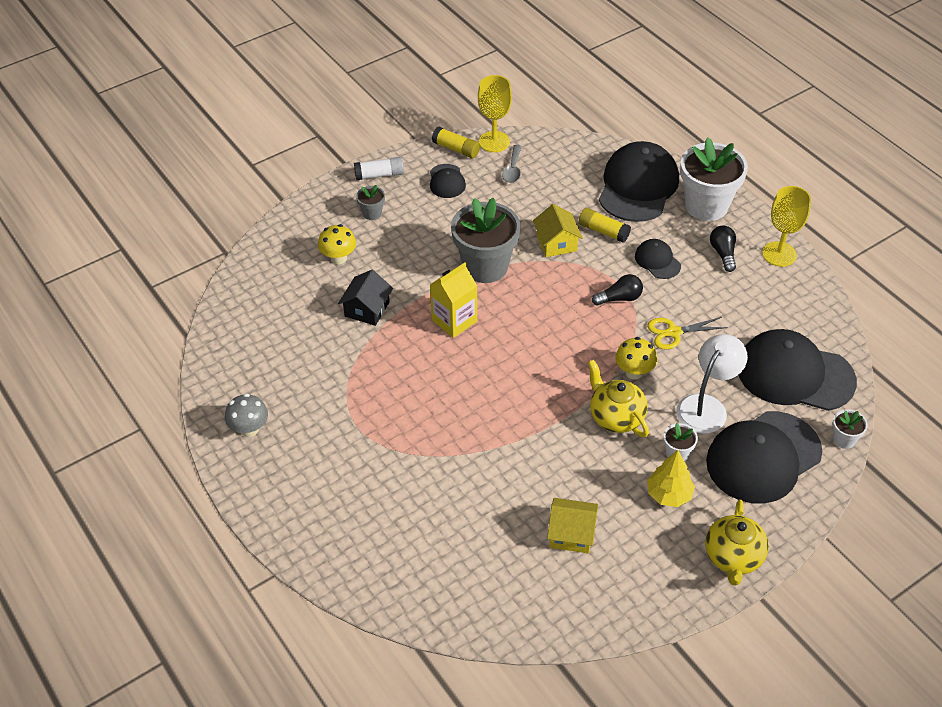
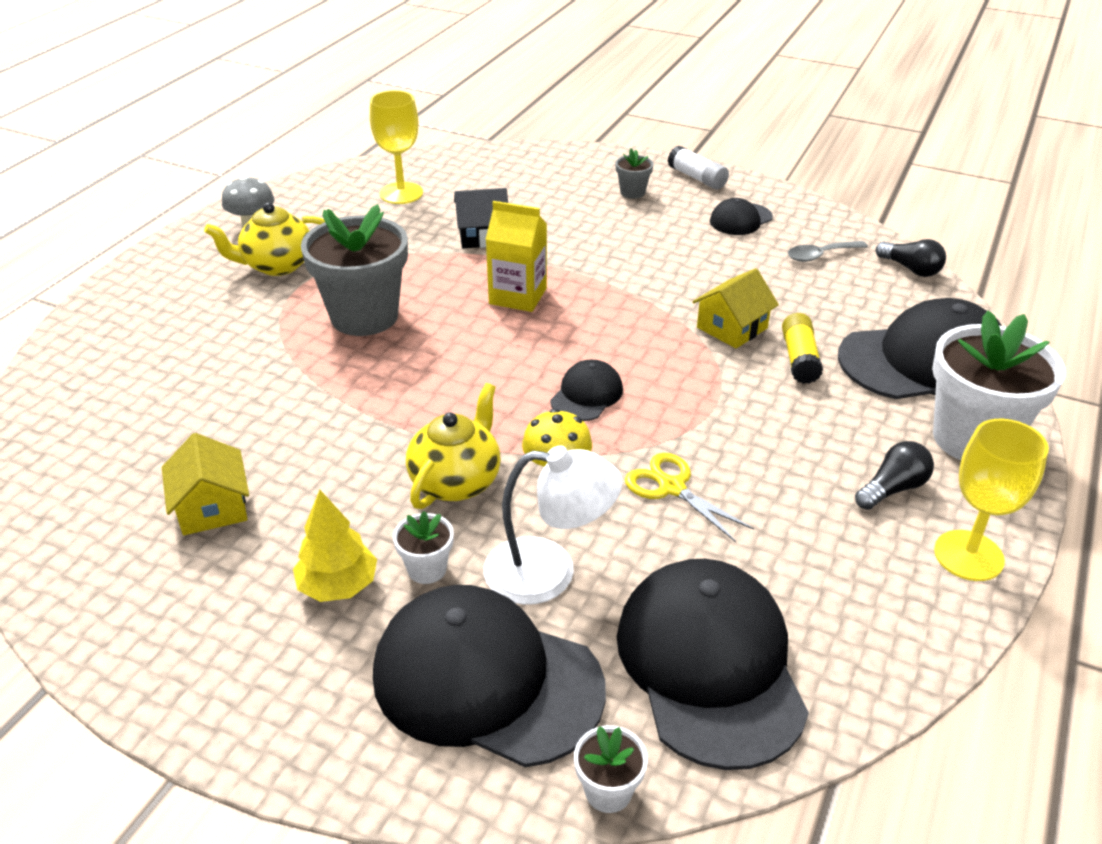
camera: 60 degrees right, 10 degrees down
(338, 258) = (542, 196): yellow mushroom -> none
(456, 149) = (802, 208): yellow glue stick -> none
(485, 266) = (630, 289): grey flower pot -> grey flower pot (364, 316)
(494, 142) = (850, 228): yellow goblet -> yellow goblet (401, 193)
(619, 298) = (687, 413): black light bulb -> black light bulb (910, 269)
(657, 261) = (799, 425): black cap -> black cap (586, 395)
(733, 557) = (242, 709): yellow teapot -> yellow teapot (277, 265)

